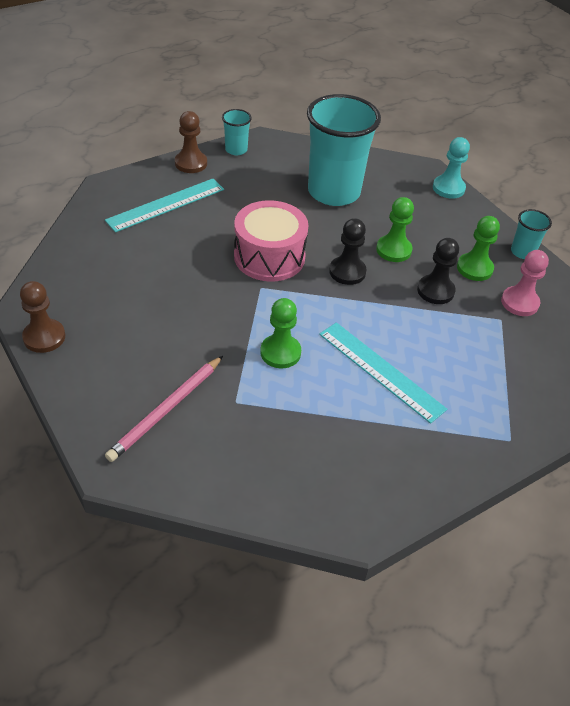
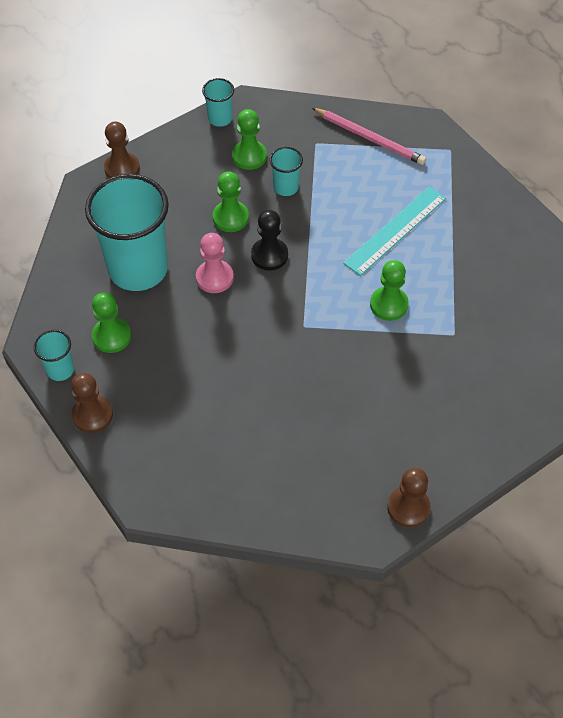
camera: 90 degrees left, 10 degrees up
(166, 205) = (178, 430): turquoise ruler -> none
(166, 410) = (475, 386): pink pencil -> pink pencil (369, 138)
(264, 175) = (111, 336): none -> green pawn
(269, 257) = (256, 322): pink drum -> none
(435, 291) = (286, 187): black pawn -> turquoise cup
(448, 188) = (122, 168): turquoise pawn -> brown pawn
(519, 302) = (291, 128): pink pawn -> pink pawn (214, 278)

